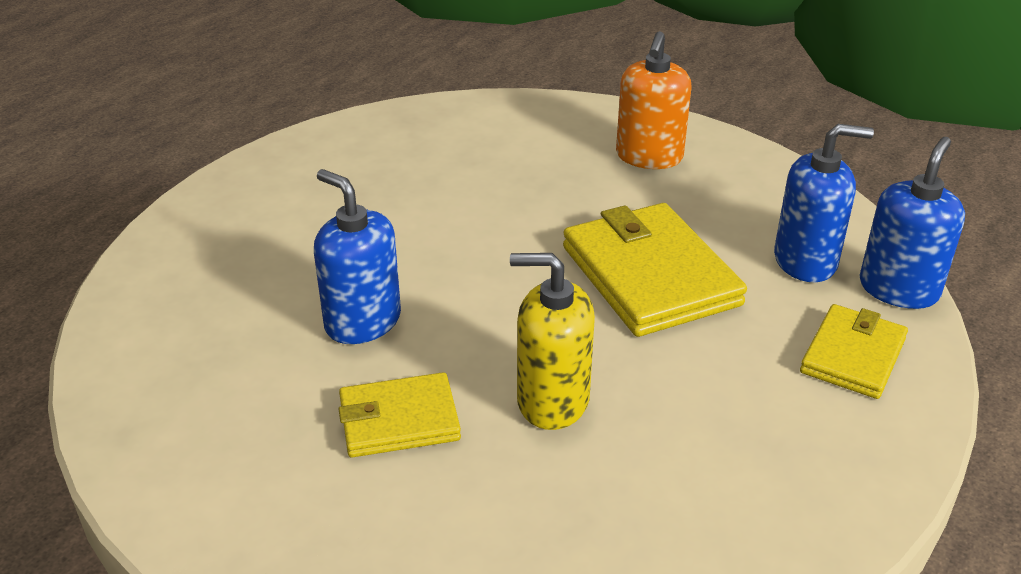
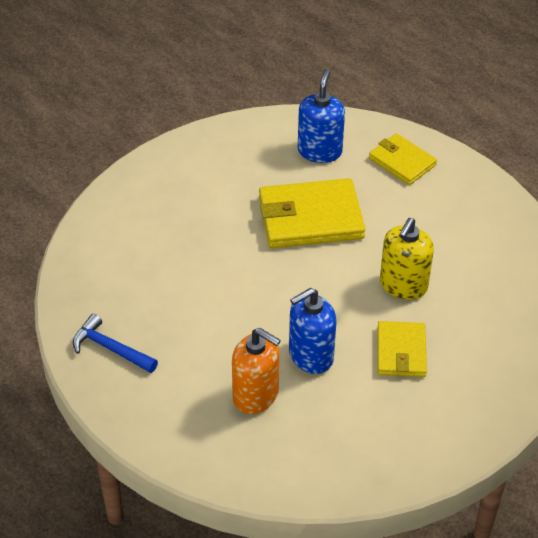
camera: 75 degrees left, 10 degrees up
(330, 157) = (110, 348): none -> blue hammer
(649, 156) = (185, 183): orange soap dispenser -> orange soap dispenser (256, 395)
(898, 289) = (356, 125): blue soap dispenser -> none

